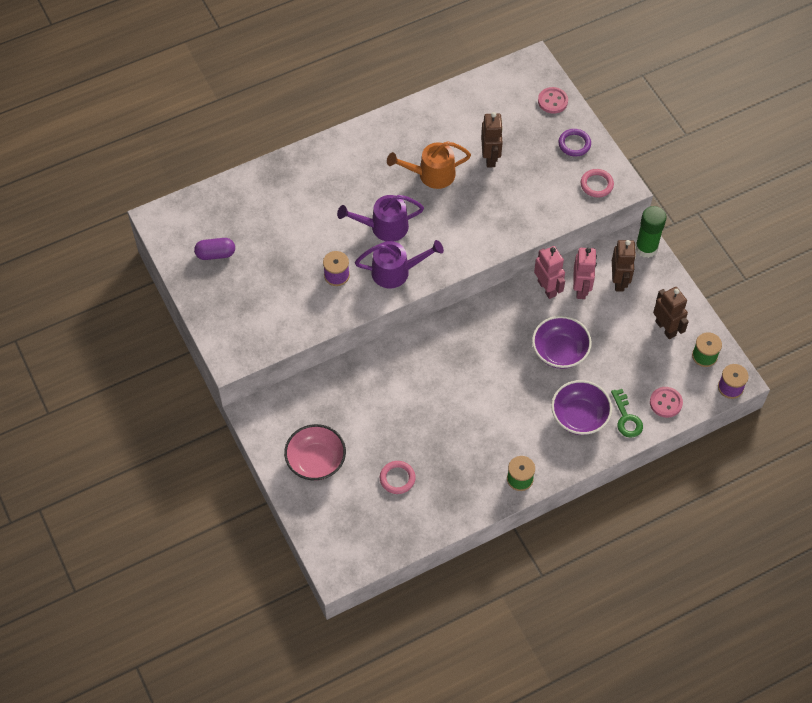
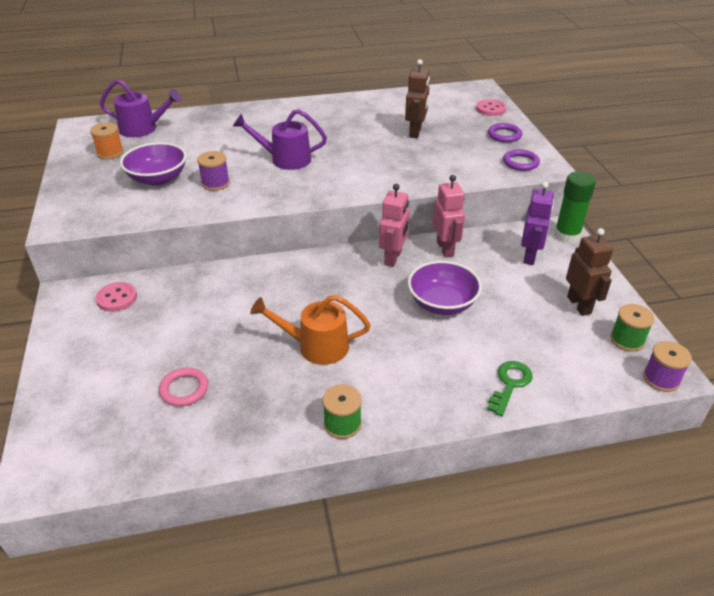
camera: 15 degrees right, 20 degrees down
(215, 254) = (110, 153): purple capsule -> orange spool
(316, 461) = (100, 351): pink bowl -> none
(396, 271) = (279, 190): purple watering can -> purple watering can (143, 129)
(431, 175) = (351, 134): orange watering can -> orange watering can (315, 346)
(579, 416) = (447, 370): purple bowl -> purple bowl (158, 179)
(581, 289) = (484, 255): pink robot -> pink robot (393, 258)
(596, 184) = (520, 162): pink ring -> purple ring
(619, 281) = (530, 256): brown robot -> purple robot
(626, 418) = (510, 384): green key -> green key turned 150 degrees counterclockwise
(665, 403) = (567, 378): pink button -> pink button (117, 298)

